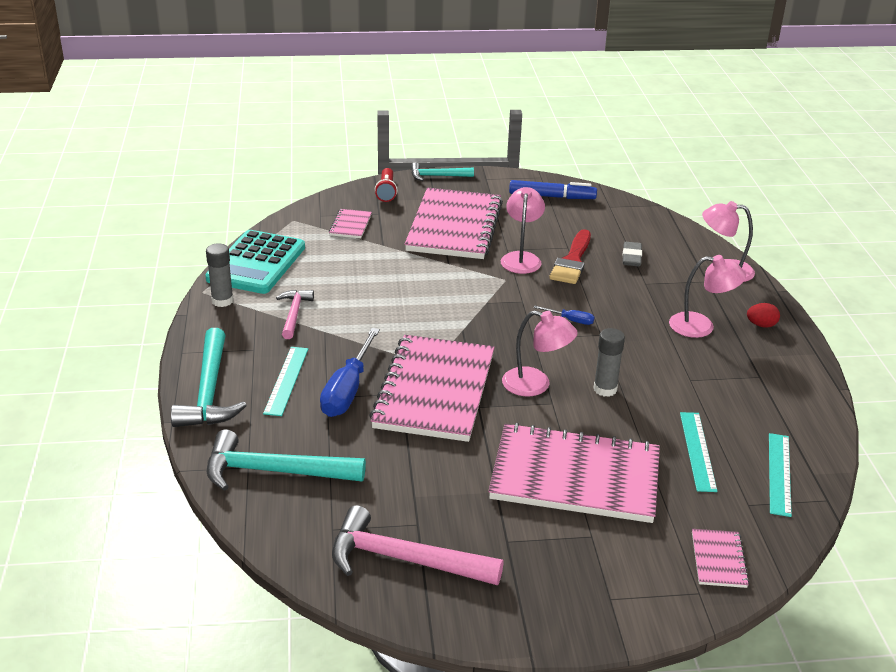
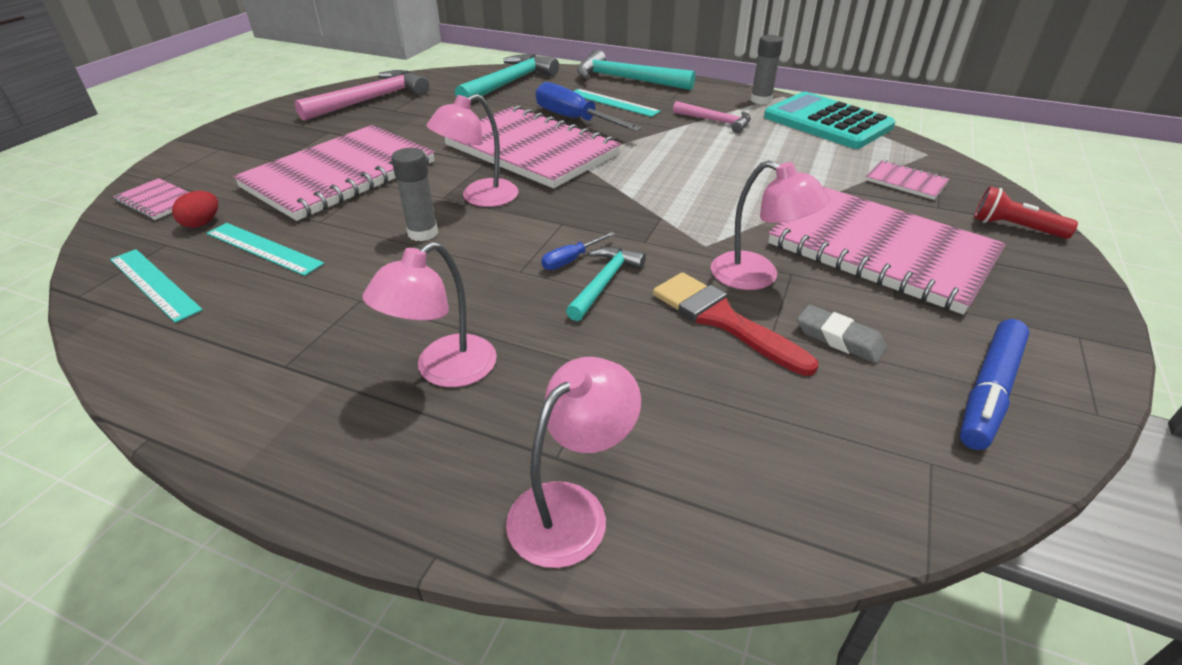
camera: 120 degrees right, 5 degrees up
(437, 176) = (1083, 286): turquoise hammer -> turquoise hammer (604, 282)
(631, 257) = (699, 393): grey eraser -> grey eraser (839, 339)
(761, 325) = (372, 448): red egg -> red egg (202, 223)

